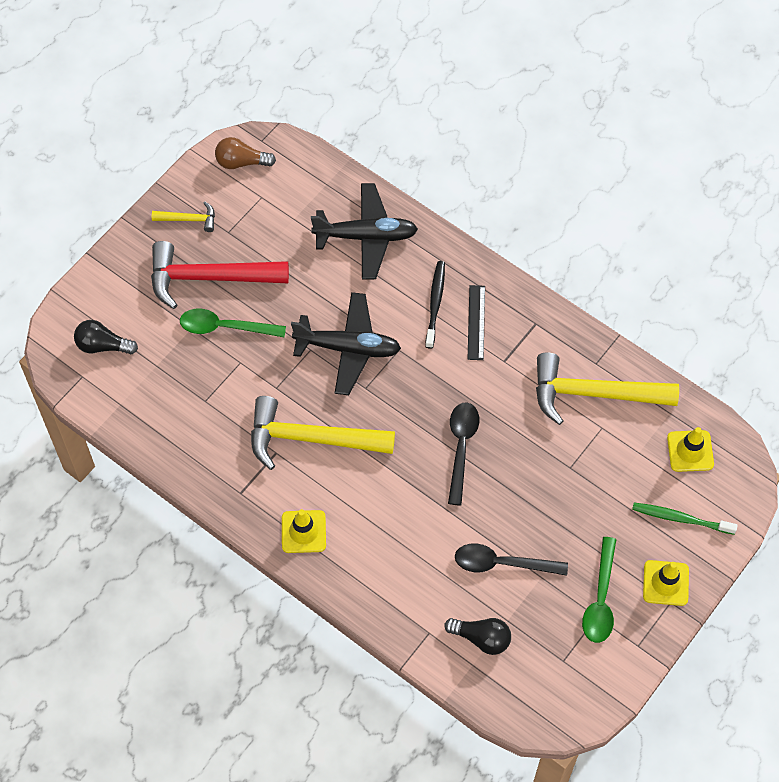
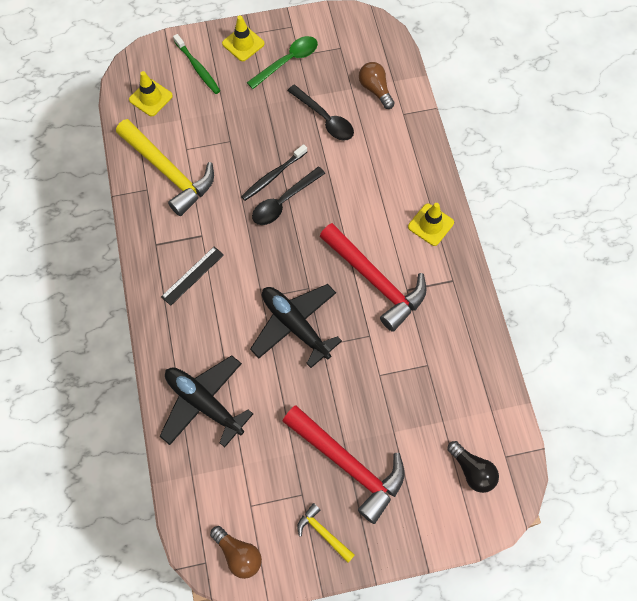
camera: 140 degrees left, 5 degrees up
(225, 327) = (368, 412): green spoon -> none
(310, 439) = (376, 281): yellow hammer -> red hammer
(435, 303) = (205, 311): black toothbrush -> black toothbrush (273, 176)
(481, 638) = (375, 90): black light bulb -> brown light bulb

